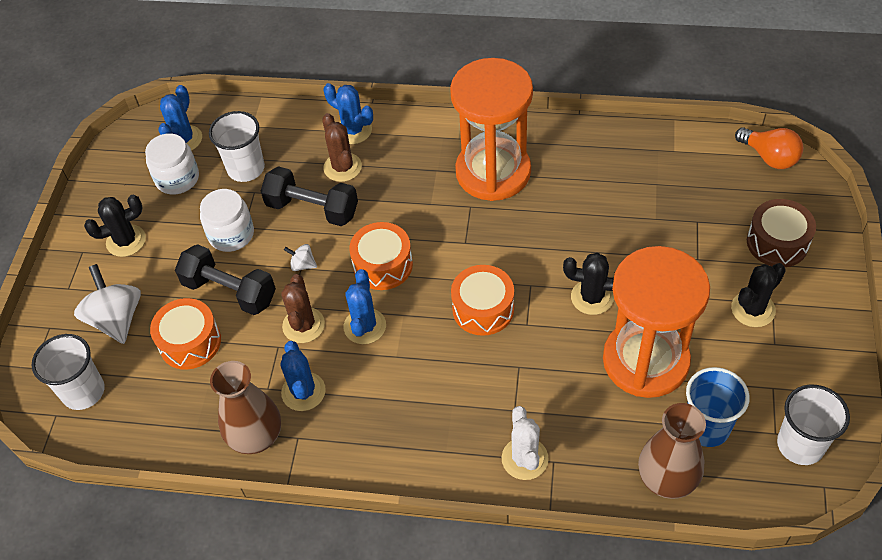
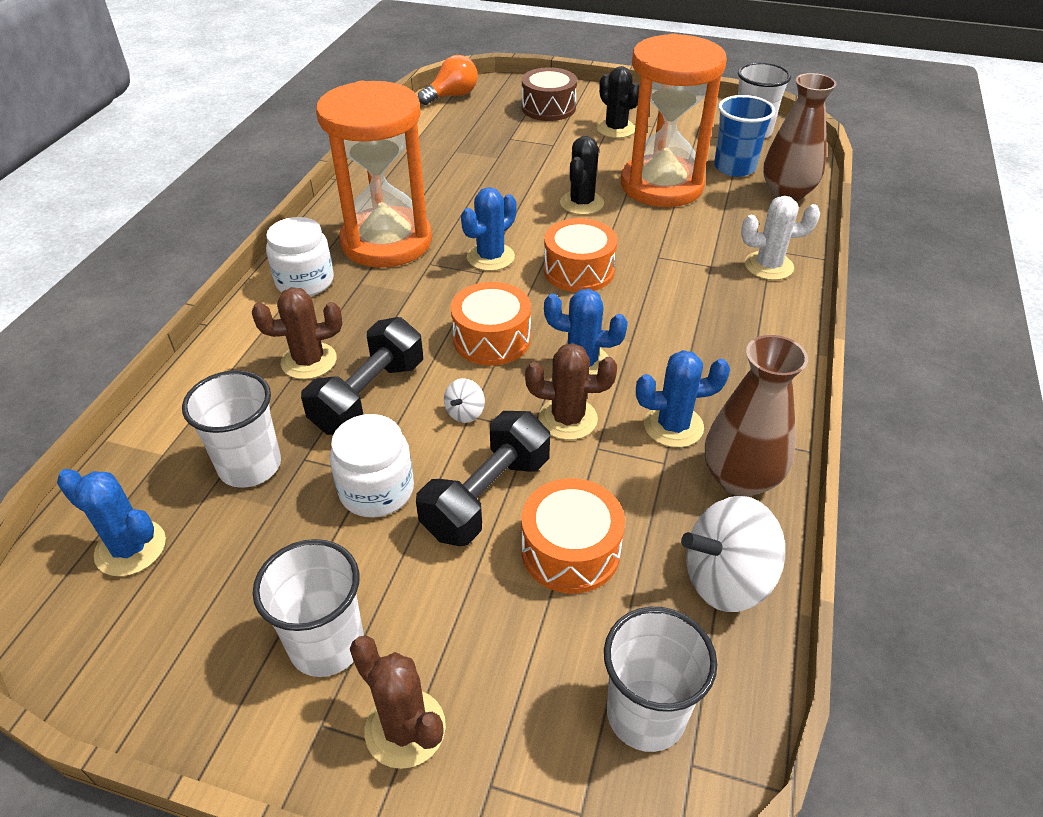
camera: 85 degrees left, 10 degrees down
(79, 286) = (405, 728): none -> brown cactus
(116, 319) = (500, 659): white spinning top -> white spinning top (726, 579)
(126, 241) = (327, 644): black cactus -> white cup
(177, 178) = (219, 560): white jar -> white jar (305, 281)
(353, 130) = (247, 345): blue cactus -> blue cactus (490, 257)

